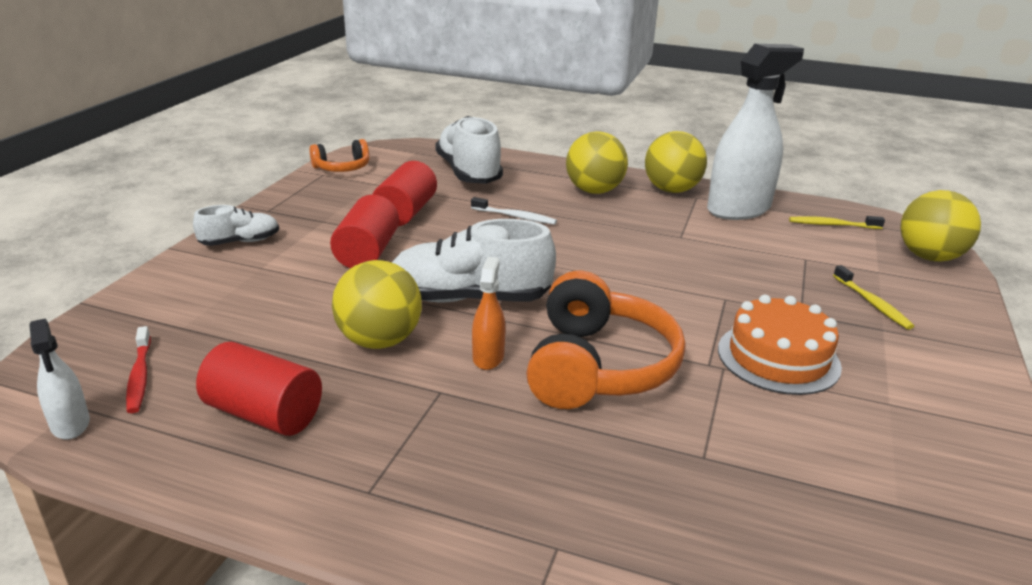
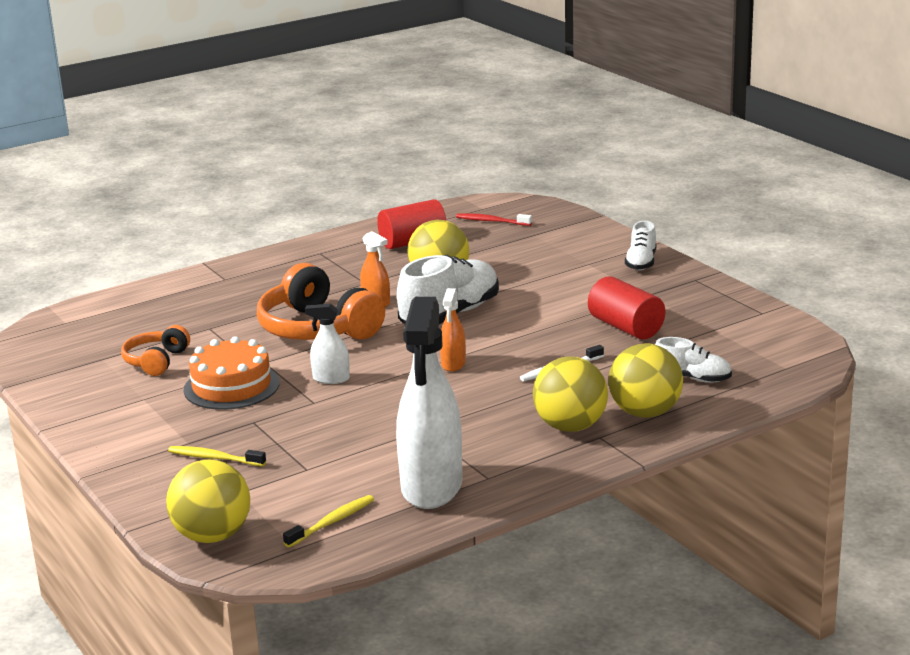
camera: 130 degrees right, 5 degrees down
(70, 424) = (468, 206): white spray bottle -> white spray bottle (331, 379)
(342, 168) = (771, 323): orange headphones -> orange headphones (156, 361)
(367, 253) = (566, 298): red cylinder -> none
(469, 173) = (692, 378): white shoe -> white shoe, size x0.54
(566, 261) = (453, 364): none -> orange spray bottle
(671, 190) = (520, 471): yellow ball -> yellow ball (645, 413)

